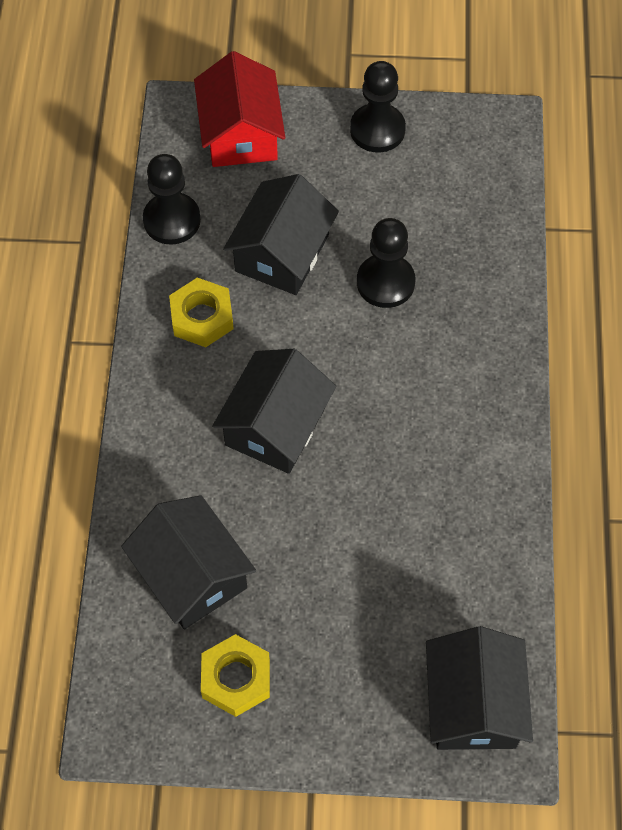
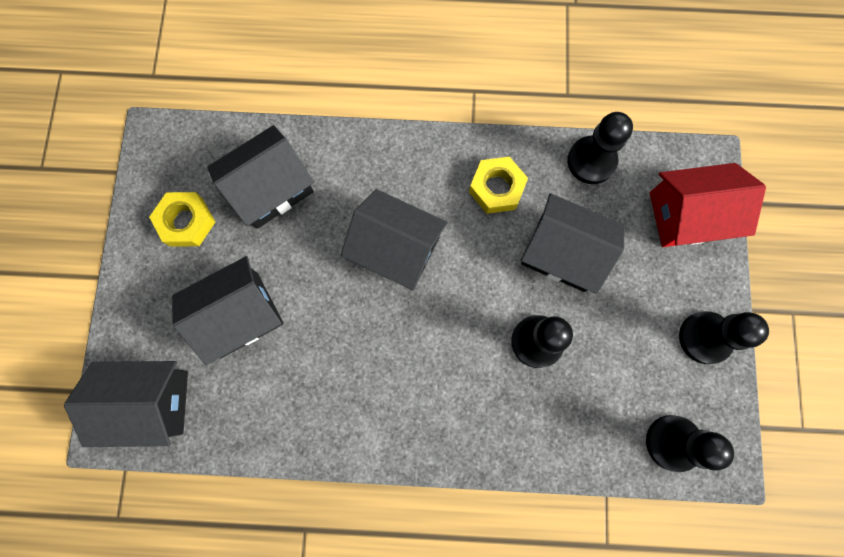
camera: 90 degrees right, 15 degrees up
(360, 603) = (239, 314): none -> black house
(487, 166) = (672, 442): none -> black pawn

